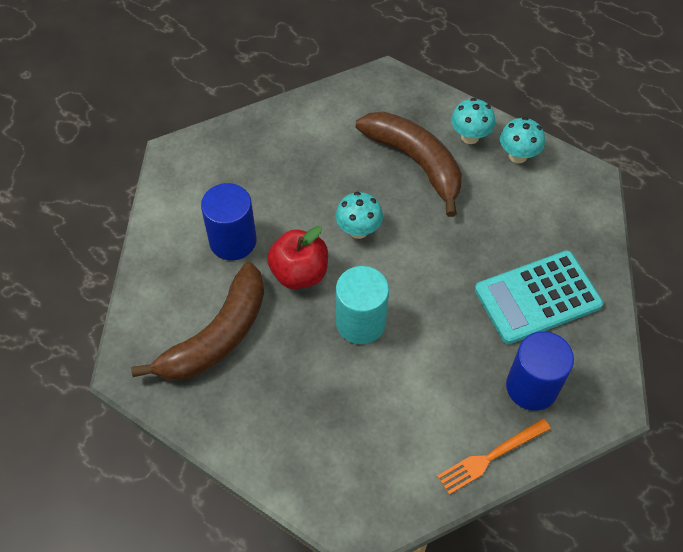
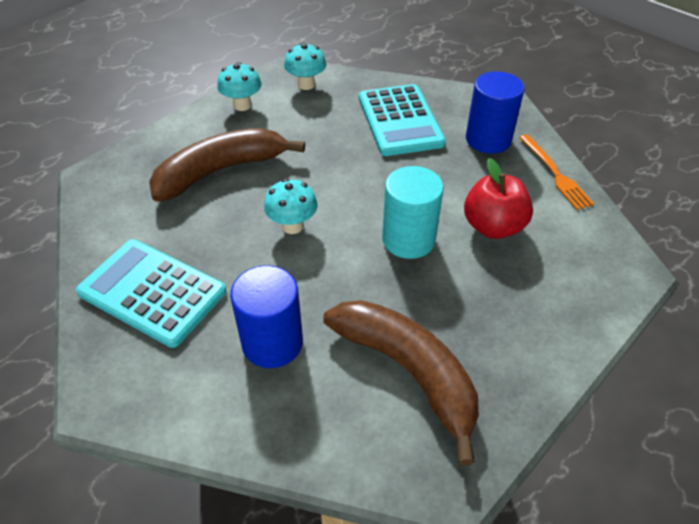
camera: 80 degrees left, 10 degrees down
(269, 154) = (152, 292): none -> turquoise calculator
(299, 273) = (336, 282): red apple -> red apple (493, 227)
(470, 136) = (205, 130): turquoise mushroom -> turquoise mushroom (306, 85)

